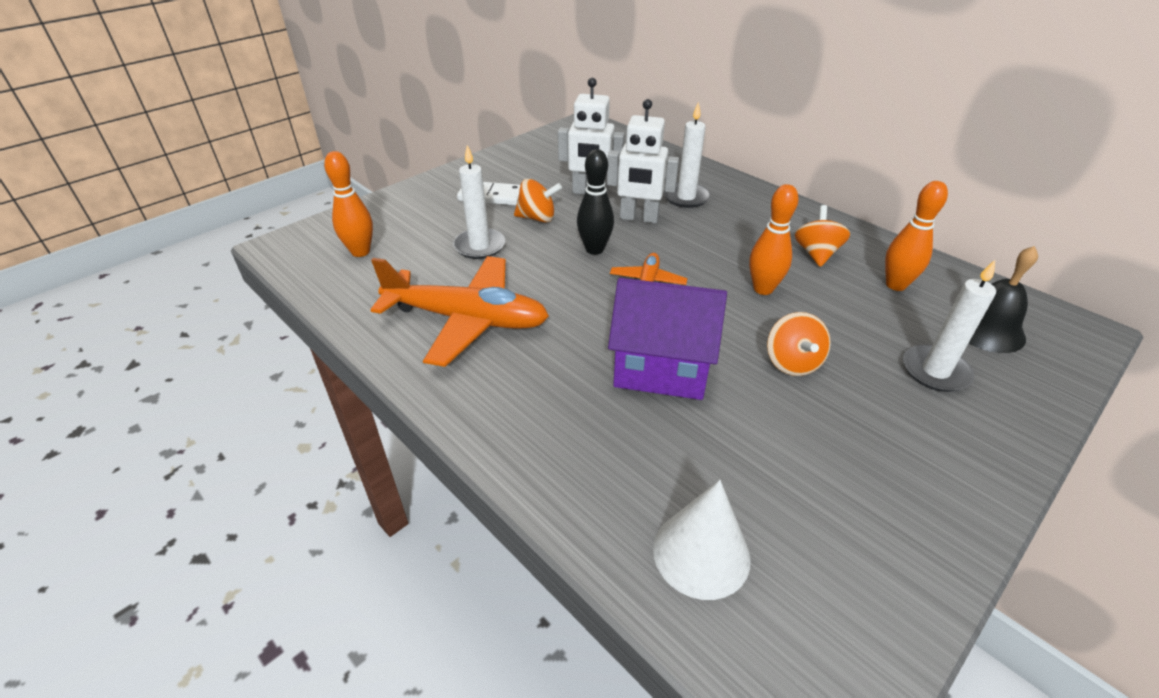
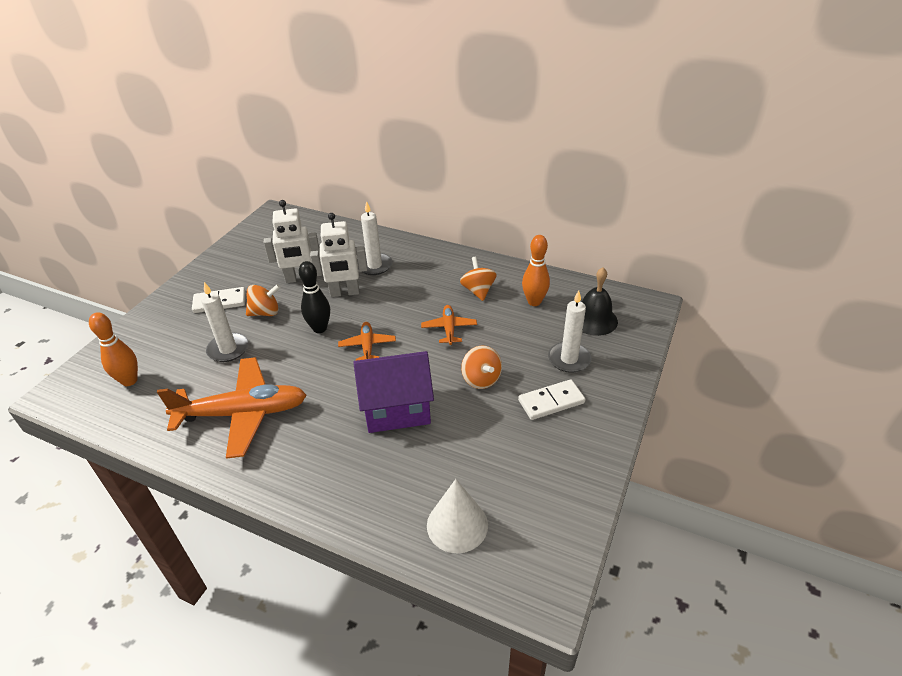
camera: 20 degrees left, 0 degrees up
(763, 289) = (449, 328): orange bowling pin -> orange plane
(894, 422) = (551, 402): none -> white domino

